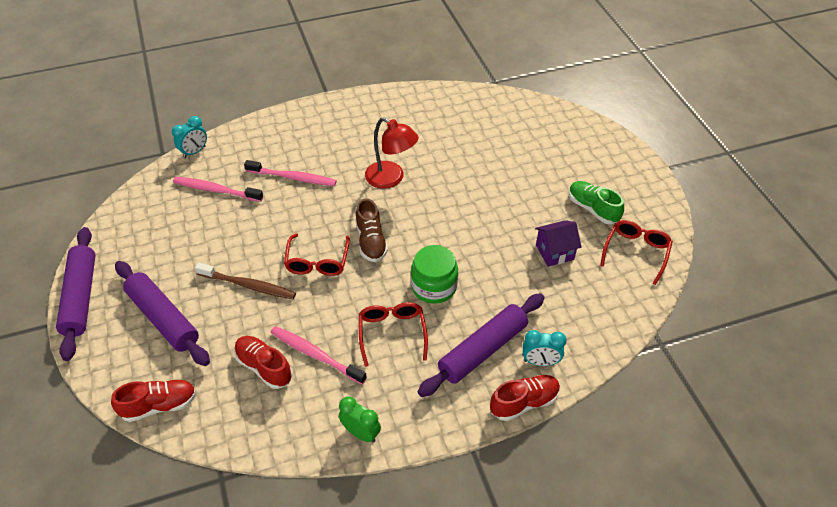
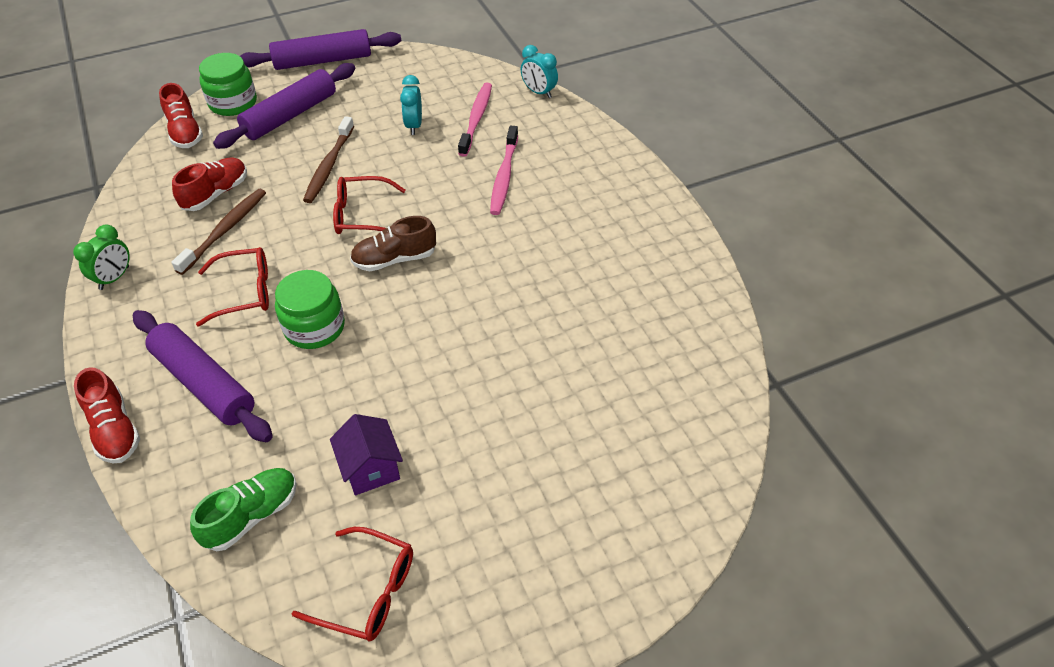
camera: 85 degrees right, 0 degrees up
(124, 368) = (233, 103): none -> green jar
(316, 355) = (224, 231): pink toothbrush -> brown toothbrush
(391, 179) = (512, 268): red lamp -> none
(540, 362) = (173, 448): turquoise clock -> turquoise clock (414, 126)
(593, 209) = (467, 528): green shoe -> green shoe (252, 516)

